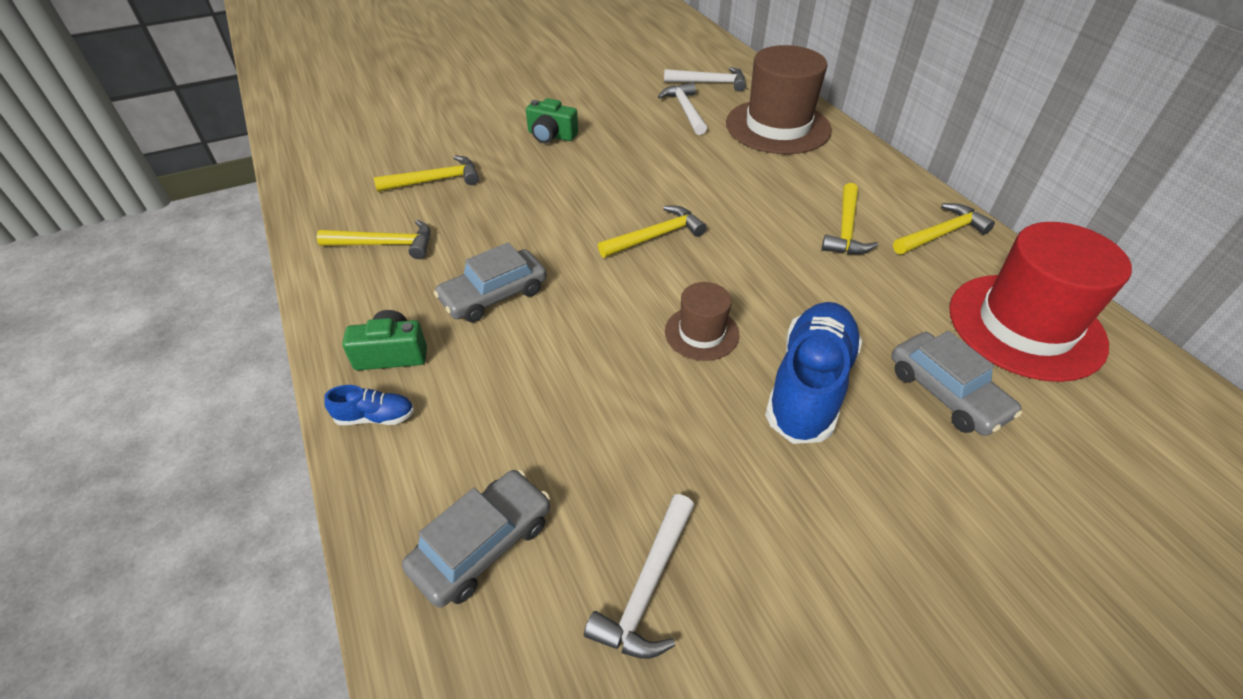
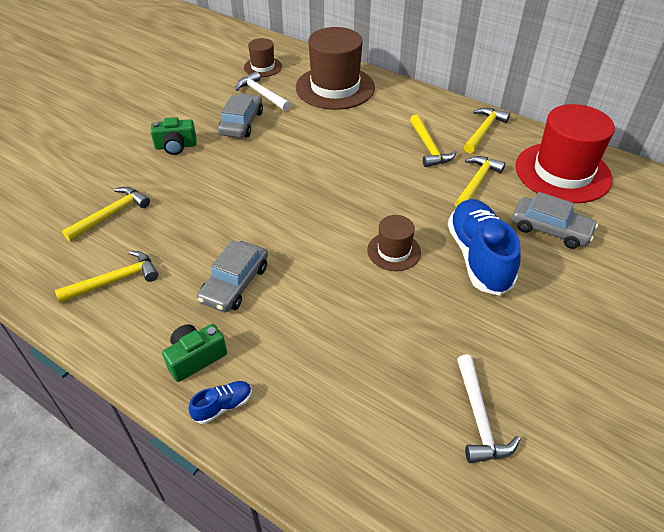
camera: 30 degrees left, 0 degrees up
(482, 544) = (366, 447): grey car -> grey car (241, 123)
(655, 236) = (314, 197): yellow hammer -> yellow hammer (476, 182)
(709, 83) = (262, 67): white hammer -> brown hat

